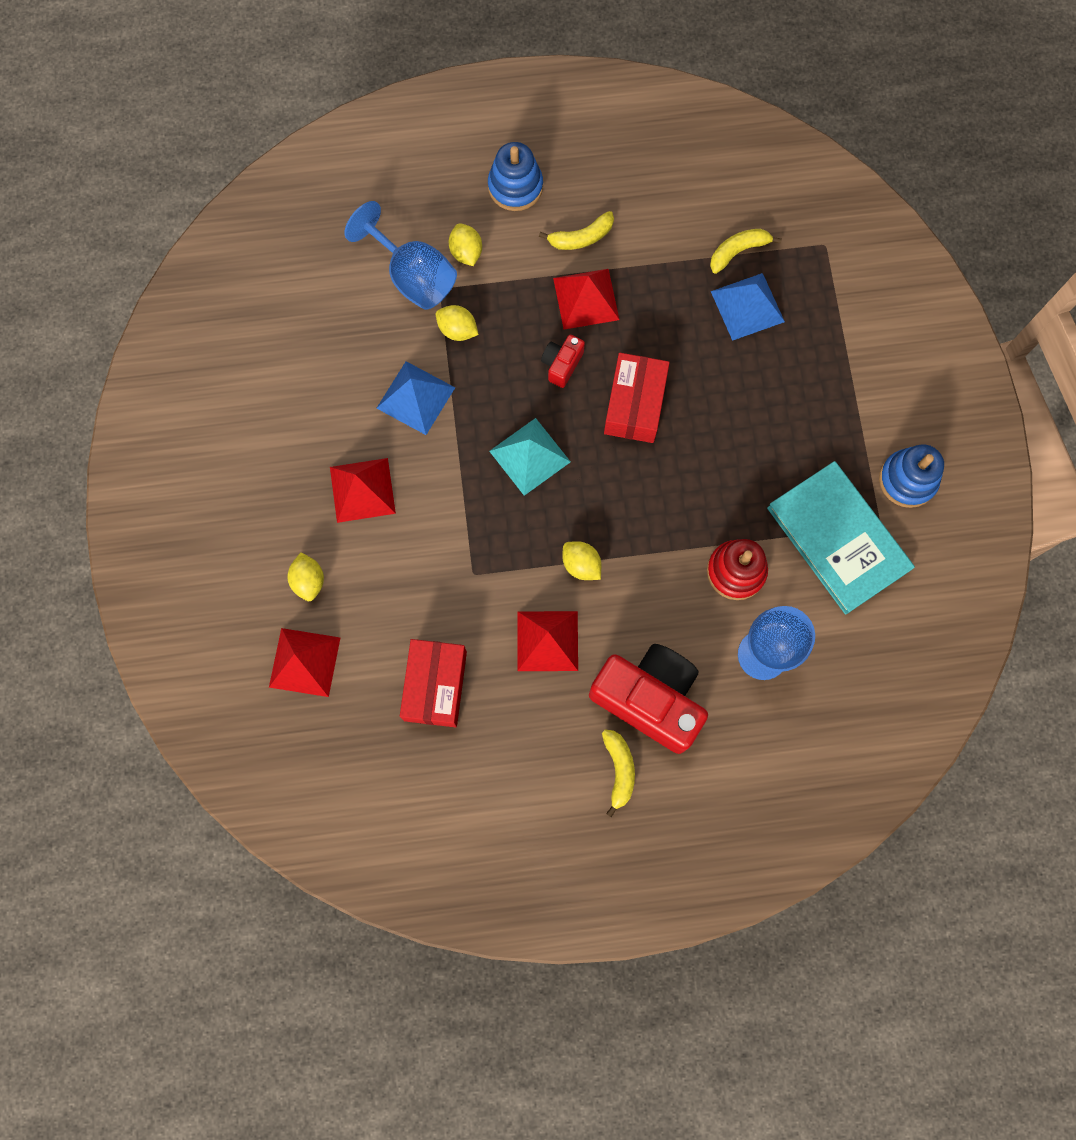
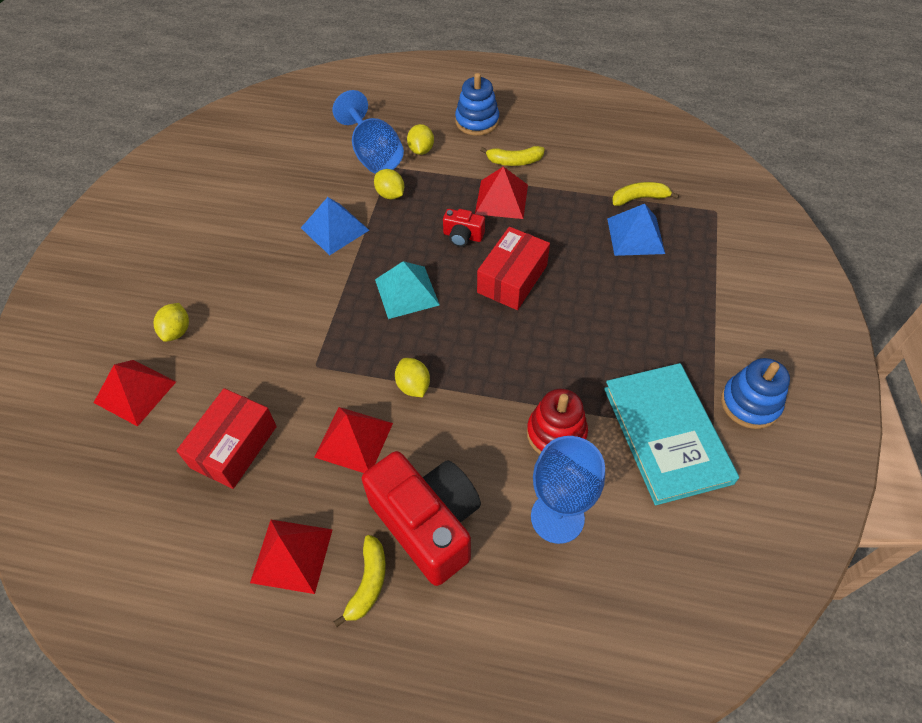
camera: 20 degrees right, 20 degrees down
(362, 490) = (258, 279): red pyramid -> red pyramid (291, 555)
(562, 364) = (463, 236): red camera -> red camera turned 120 degrees counterclockwise

